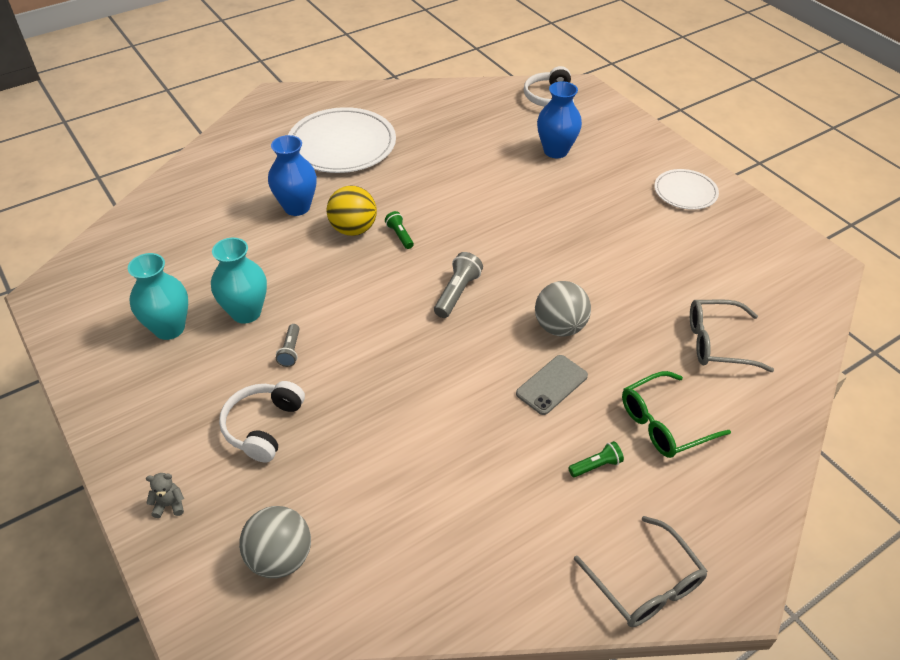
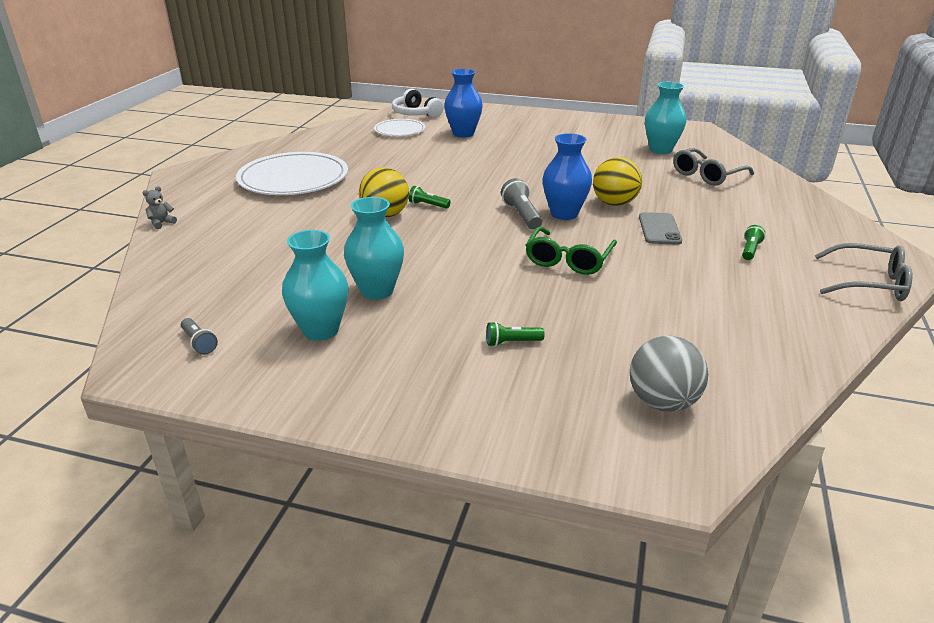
camera: 40 degrees left, 15 degrees down
(169, 505) = (521, 428): grey teddy bear -> grey teddy bear (161, 223)
(263, 426) = (512, 342): white headphones -> green flashlight
(290, 351) = (455, 294): grey flashlight -> grey flashlight (199, 343)
(297, 207) = (314, 221): blue vase -> blue vase (564, 214)
(559, 327) = (614, 203): grey ball -> yellow ball
(663, 424) = (746, 217): green glasses -> green glasses (568, 260)
(685, 192) = (574, 125): white plate -> white plate (399, 130)
(726, 277) = (660, 150): none -> turquoise vase

